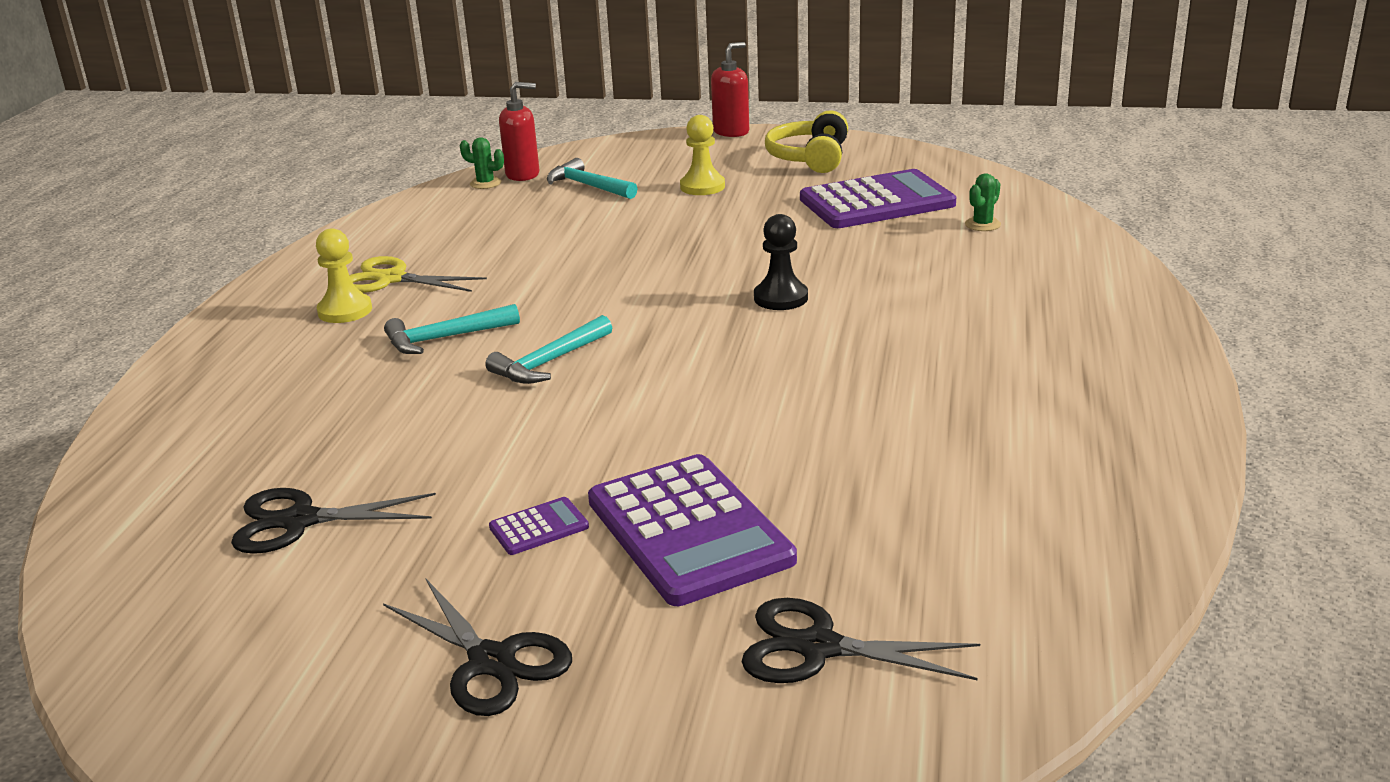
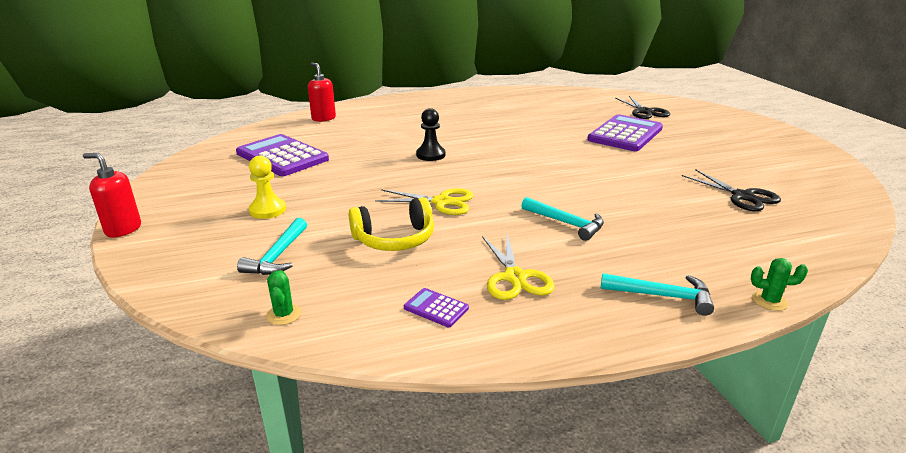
camera: 120 degrees left, 0 degrees up
(345, 311) = (577, 274): yellow pawn -> none
(492, 662) = (727, 143): black scissors -> none
(523, 174) = (253, 301): red soap dispenser -> red soap dispenser (323, 118)
(539, 527) = (663, 154): purple calculator -> purple calculator (436, 308)
(549, 362) = (554, 187): turquoise hammer -> turquoise hammer (662, 296)
(604, 276) = (442, 202): none -> yellow scissors
(810, 158) = (197, 187): yellow headphones -> yellow headphones (394, 239)
(982, 224) = (308, 131): green cactus -> green cactus (769, 301)

